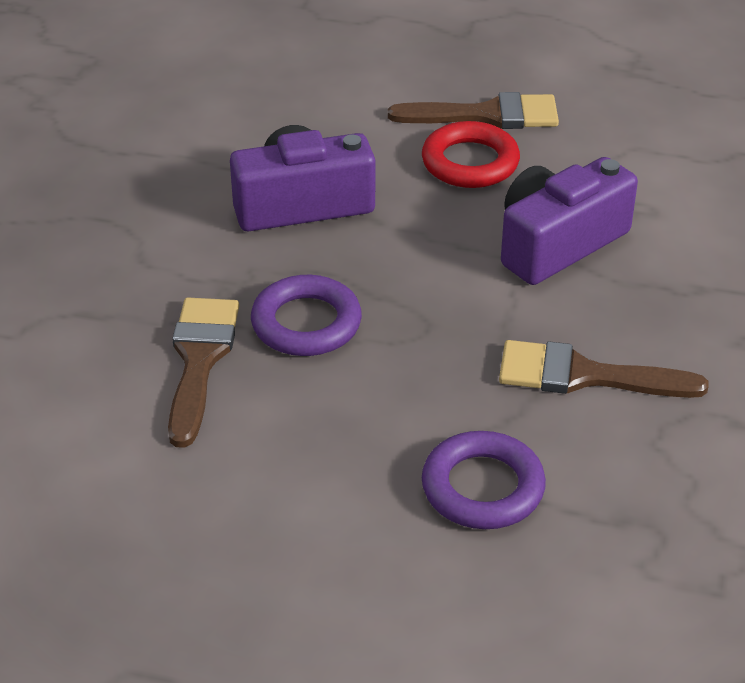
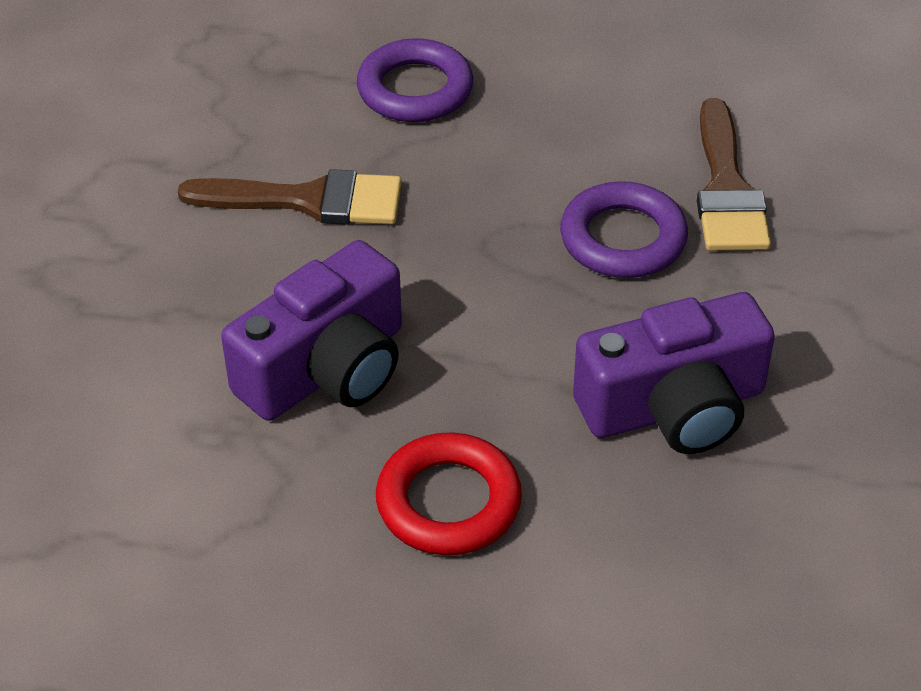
camera: 175 degrees right, 5 degrees up
(487, 115) = (427, 607): brown brush -> none

